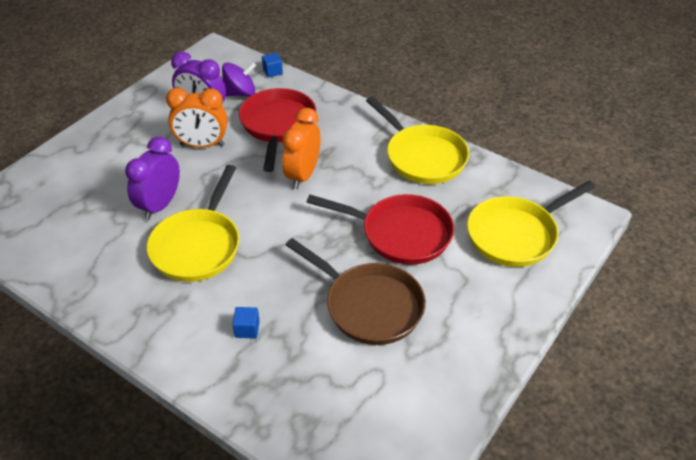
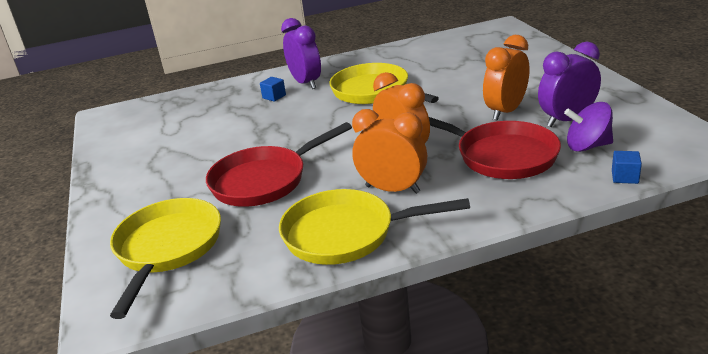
camera: 130 degrees right, 15 degrees down
(160, 205) = (439, 84): purple clock -> purple clock (306, 83)
(240, 93) = (587, 146): purple spinning top -> purple spinning top turned 75 degrees clockwise
(358, 158) = (392, 189): none -> orange clock
(369, 306) = (222, 144): brown pan -> none

